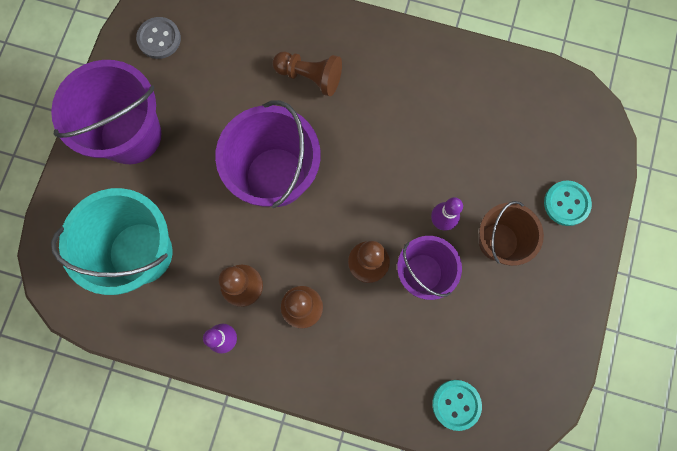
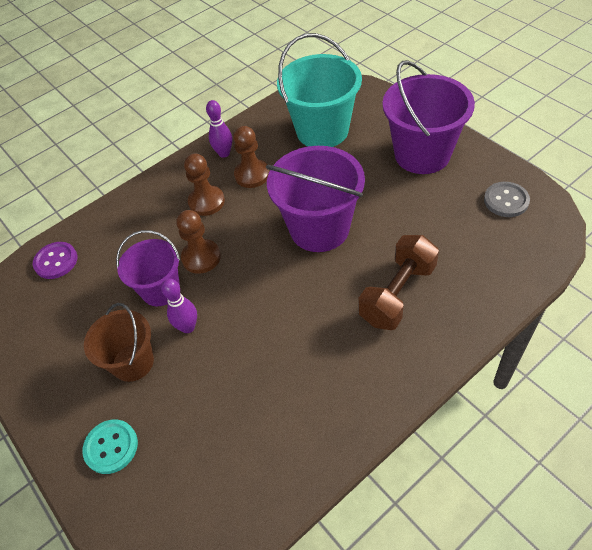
camera: 130 degrees right, 25 degrees down
(310, 77) = (397, 294): brown pawn -> brown dumbbell
(456, 404) = (56, 261): turquoise button -> purple button

